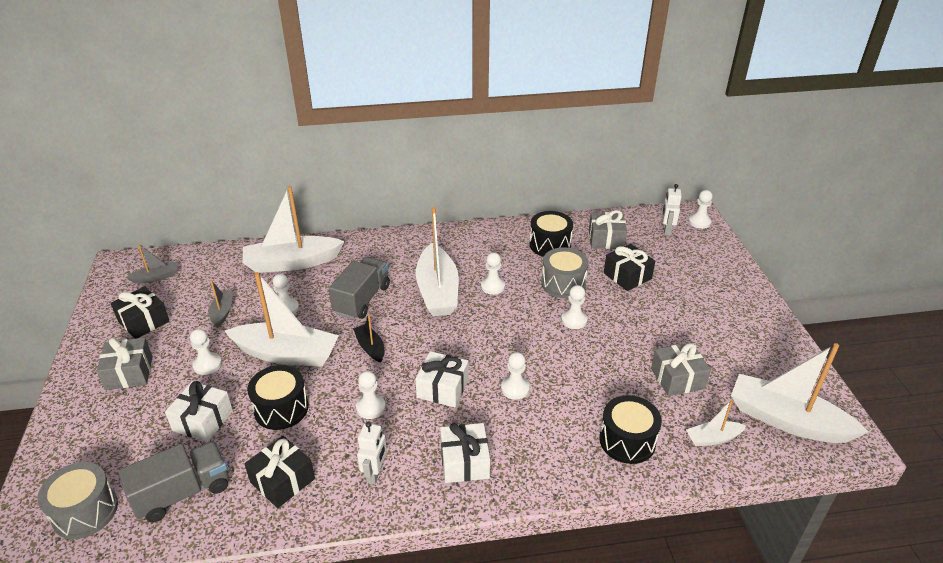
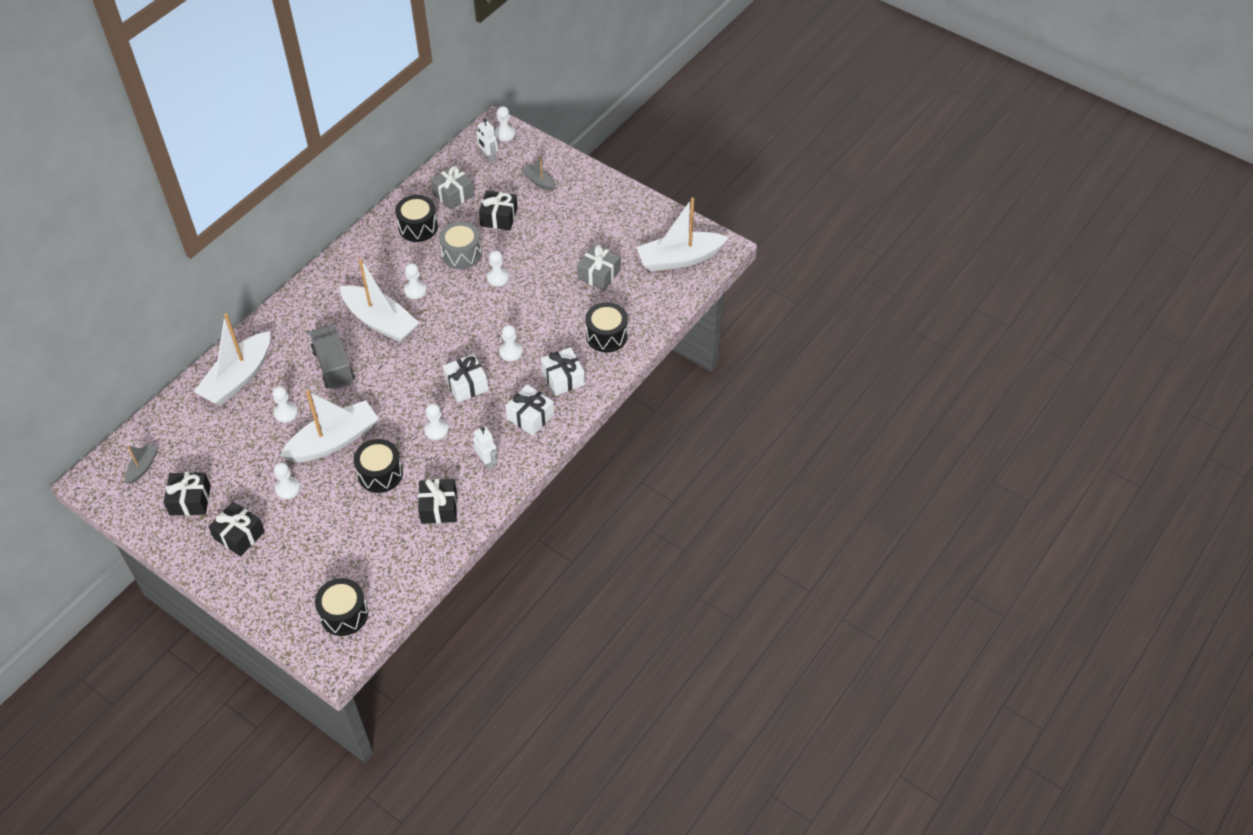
camera: 45 degrees left, 15 degrees up
(85, 511) = (344, 614): grey drum -> black drum
(129, 373) = (239, 535): grey gift -> black gift
(183, 493) = (388, 559): grey truck -> none
(203, 421) = (339, 519): white gift -> white gift (563, 378)
(222, 312) = (241, 450): grey boat -> grey boat (538, 181)
(370, 347) = (385, 394): black boat -> none
(713, 438) = (650, 299): white boat -> none

